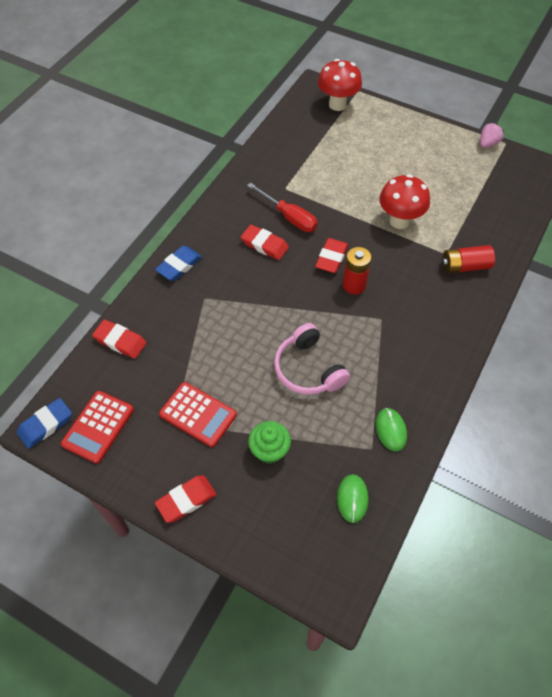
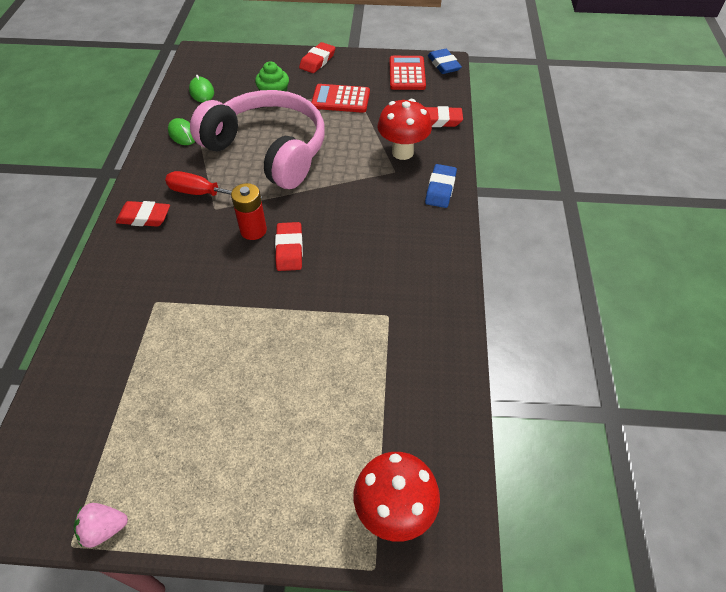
camera: 155 degrees right, 5 degrees down
(45, 425) = (443, 64): blue eraser -> blue eraser turned 45 degrees counterclockwise
(264, 245) = (369, 238): red eraser -> red eraser (144, 217)
(289, 217) = (361, 279): red screwdriver -> red screwdriver (204, 194)
(308, 369) = (268, 150): pink headphones -> pink headphones, size x1.82
(399, 221) = (223, 323): red mushroom -> red mushroom (402, 152)
(465, 266) = (129, 293): red battery -> none
(488, 143) = (104, 529): pink strawberry -> pink strawberry turned 60 degrees clockwise

